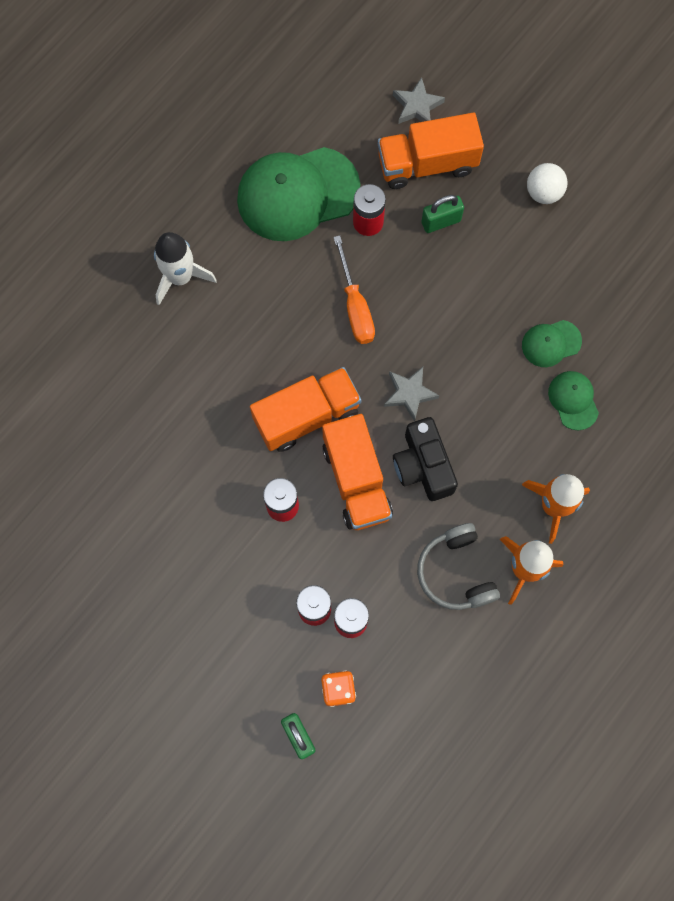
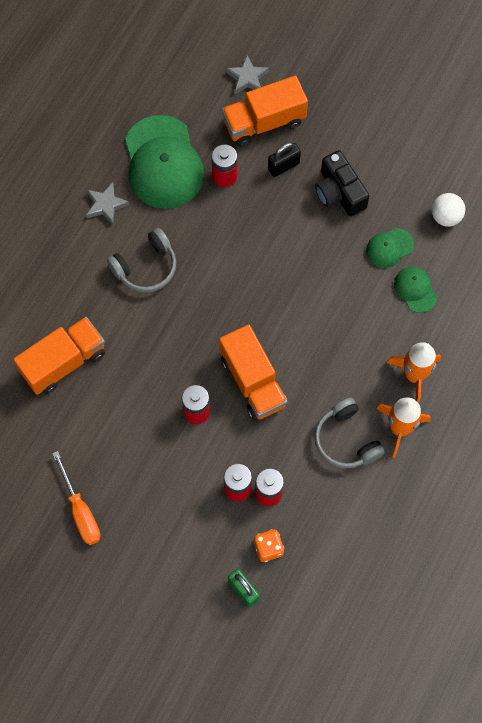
camera: 10 degrees left, 5 degrees down
(180, 277) = (79, 244): white rocket -> none
(254, 319) = (146, 267): none -> grey headphones
(297, 194) = (163, 163): green cap -> green cap turned 75 degrees counterclockwise
(307, 416) = (203, 337): orange truck -> orange truck (63, 362)
(355, 306) = (226, 244): orange screwdriver -> orange screwdriver (80, 511)
(409, 394) = (283, 306): grey star -> grey star (106, 205)
(423, 466) = (304, 361): black camera -> black camera (339, 192)
(441, 221) = (283, 166): green padlock -> black padlock
(543, 192) = (362, 130): white ball -> white ball (446, 216)

